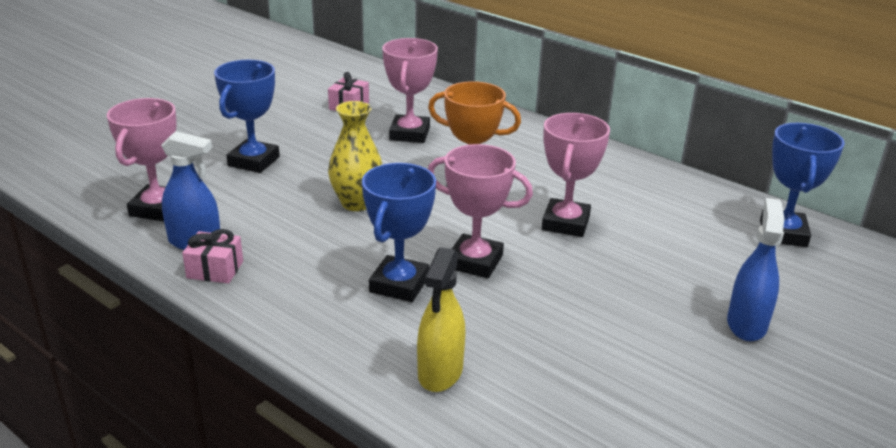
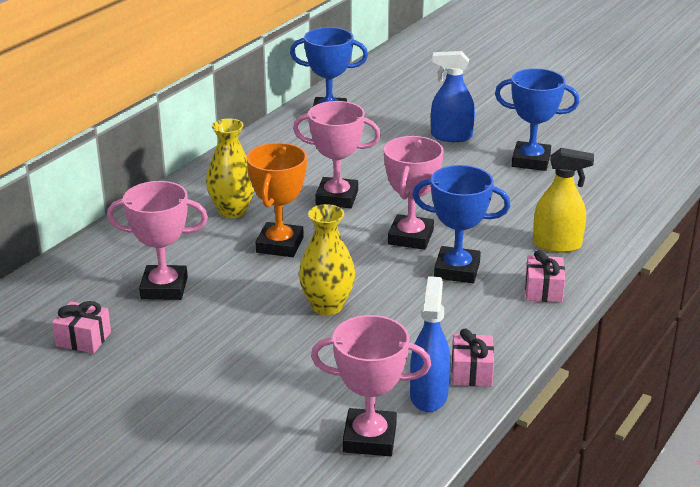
camera: 95 degrees left, 0 degrees up
(253, 161) = (245, 389): blue trophy -> blue trophy (531, 161)
(339, 341) = (543, 290): none -> pink gift
(538, 166) = (232, 211): none -> yellow vase

